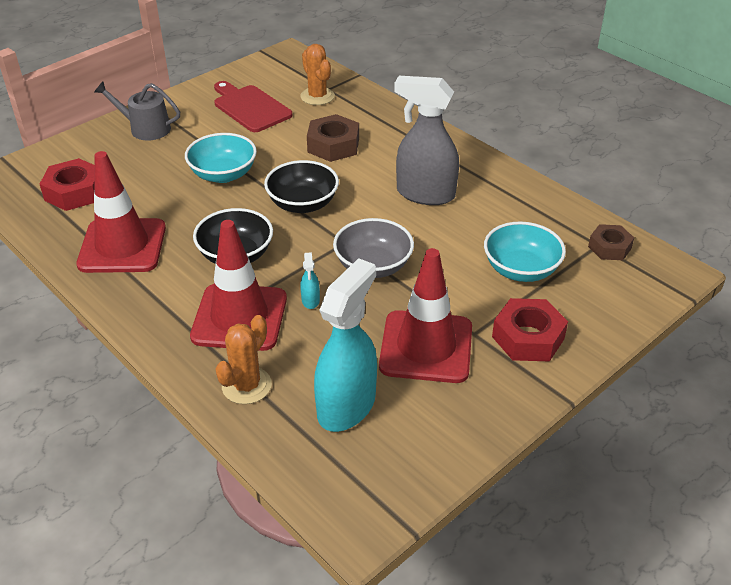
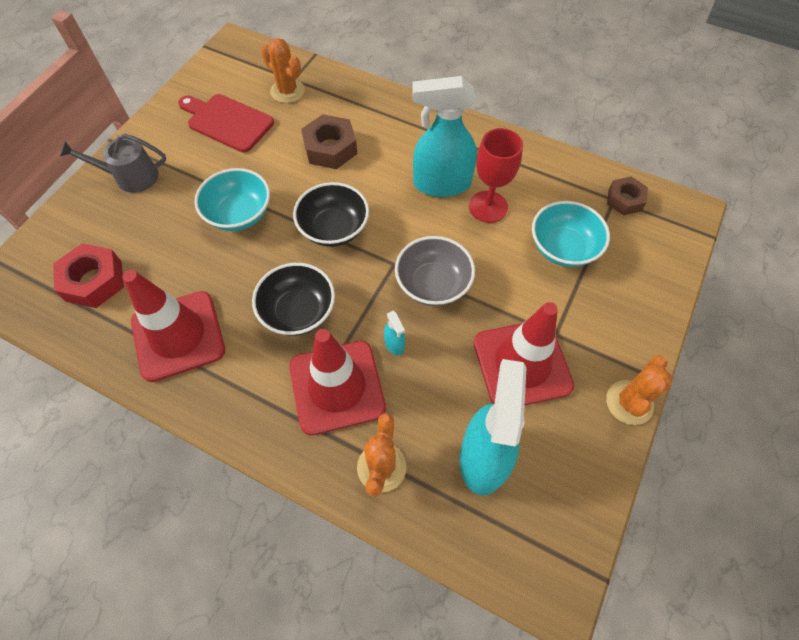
camera: 20 degrees left, 20 degrees up
(425, 194) = (441, 184): grey spray bottle -> turquoise spray bottle
(461, 221) = (488, 207): none -> red goblet
(520, 405) = (629, 402): none -> orange cactus
(528, 338) = (602, 323): red nut -> none

